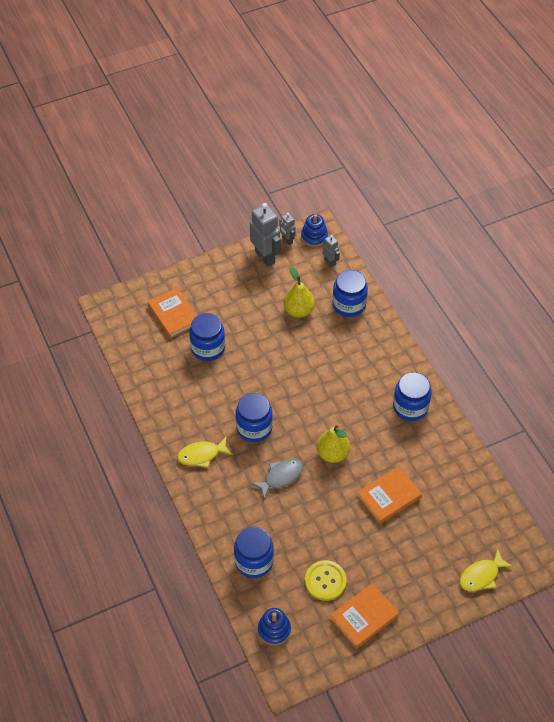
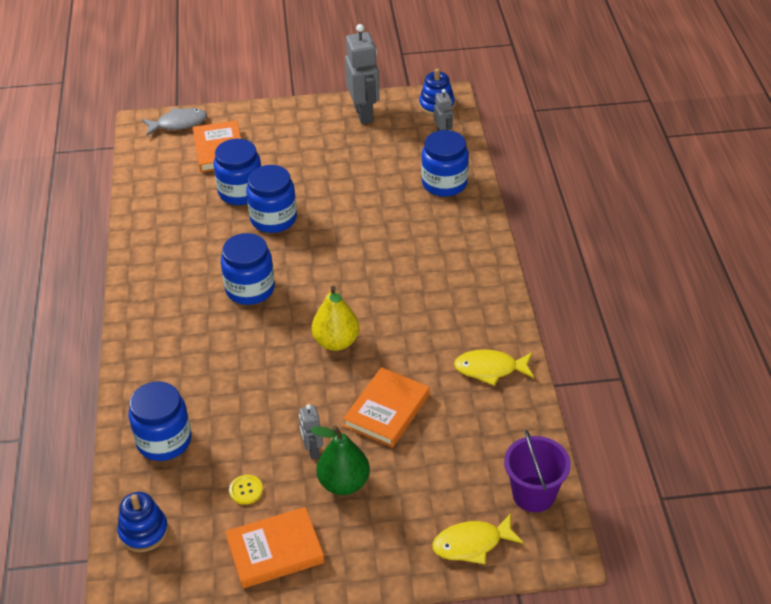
camera: 20 degrees right, 10 degrees down
(201, 455) = (167, 303): yellow fish -> yellow fish (490, 369)
(281, 477) = (254, 352): grey fish -> grey fish (178, 124)
(287, 240) = (401, 102): grey robot -> grey robot (312, 450)
(298, 311) = (376, 176): yellow pear -> none
(325, 581) = (246, 490): yellow button -> yellow button, size x0.55
(385, 557) = (344, 483): none -> green pear
(389, 496) = (387, 410): orange book -> orange book turned 45 degrees counterclockwise
(410, 407) = (469, 313): blue jar -> blue jar (273, 219)
(504, 530) = (533, 494): none -> purple bucket

